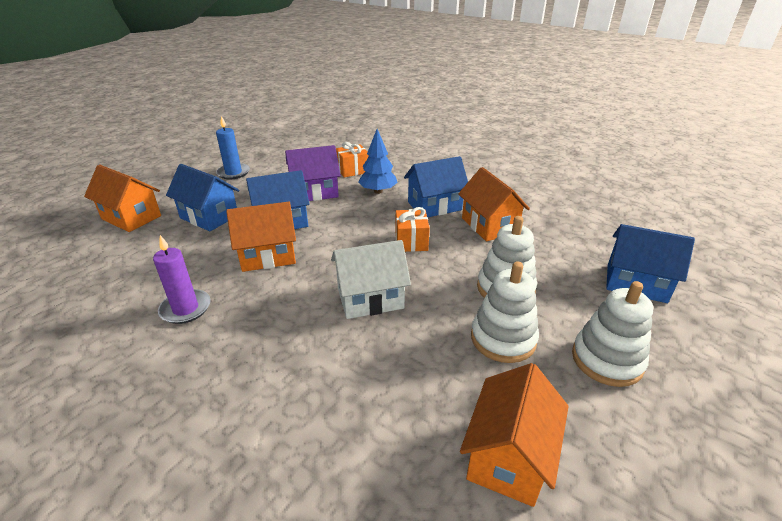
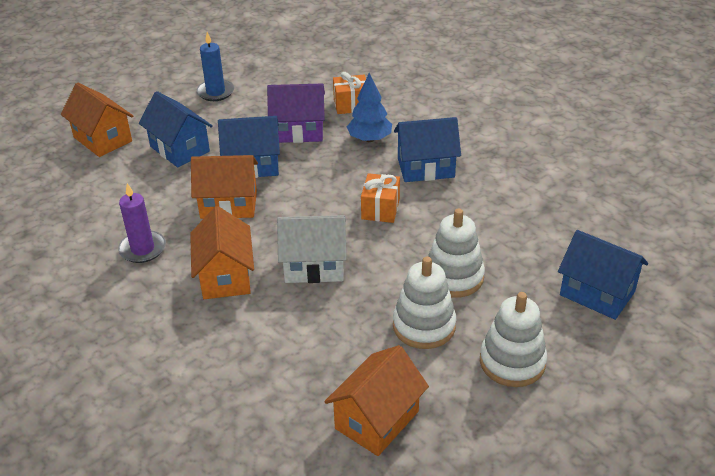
camera: 15 degrees right, 5 degrees up
(489, 225) = (475, 202): orange house -> orange house (225, 276)

